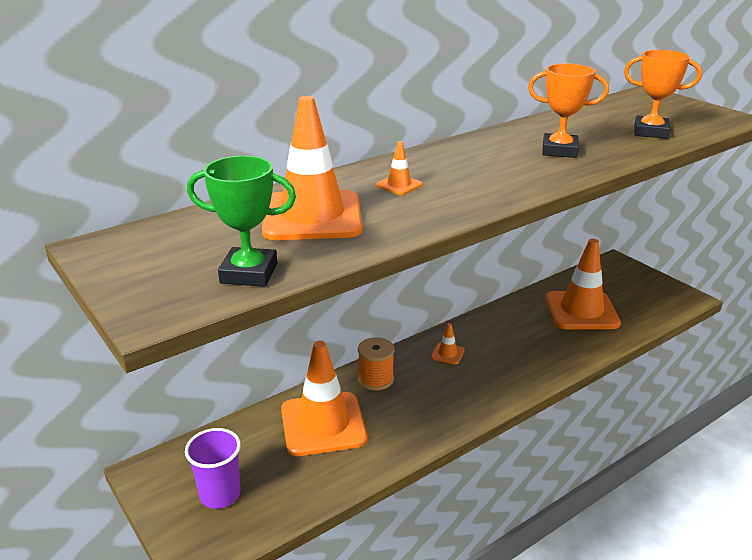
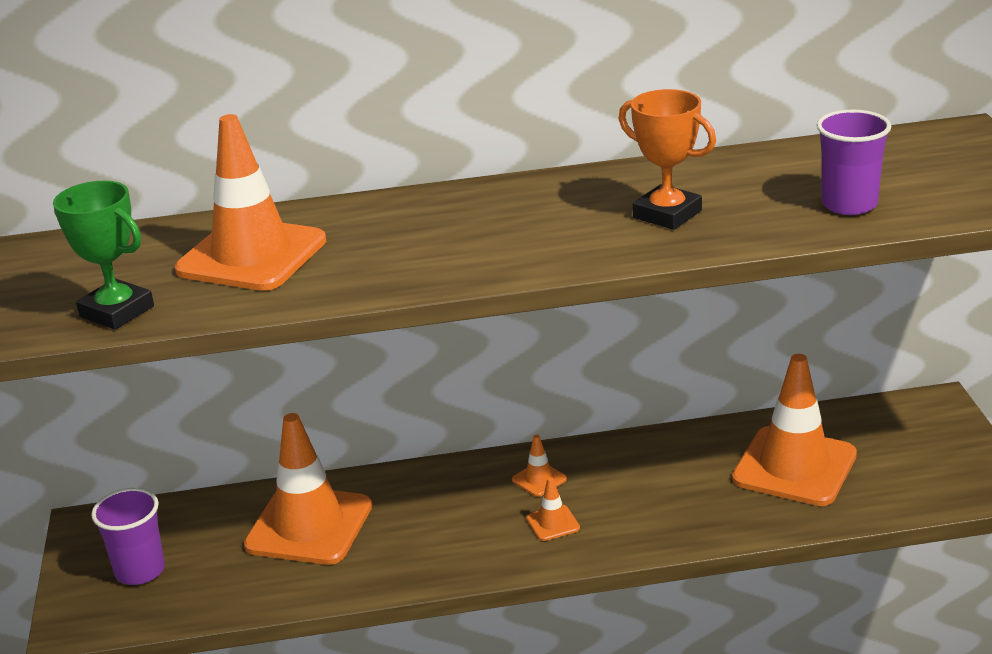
camera: 30 degrees right, 0 degrees up
(376, 379) = (417, 489): orange spool -> none
(399, 185) = (395, 231): orange traffic cone -> orange traffic cone (553, 523)
(650, 132) = (849, 204): orange trophy -> purple cup

